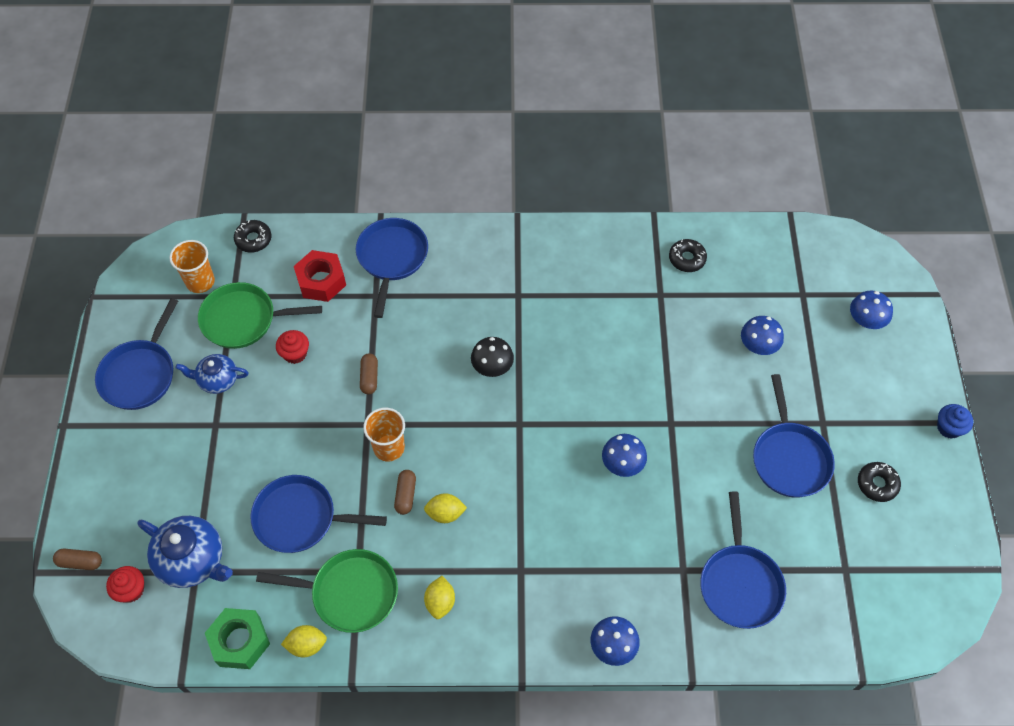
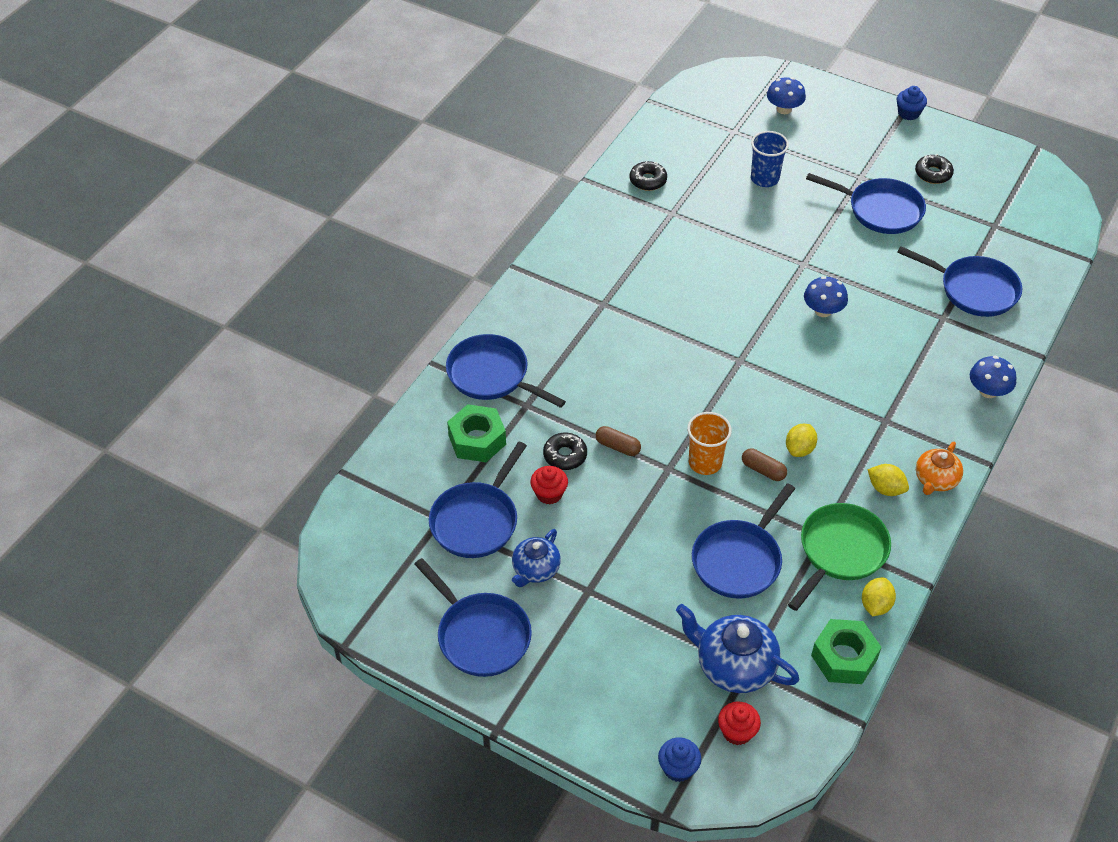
camera: 60 degrees left, 10 degrees down
(80, 562) = (678, 768): brown capsule -> blue cupcake
(193, 560) = (734, 666): blue teapot -> blue teapot turned 120 degrees counterclockwise
(200, 282) = (400, 540): orange cup -> none
(243, 319) = (477, 520): green pan -> blue pan
(253, 239) = (381, 475): black donut -> black donut (565, 455)
(321, 281) = (477, 440): red nut -> green nut
(474, 640) = (935, 480): none -> orange teapot
(492, 366) = (667, 353): black mushroom -> none
(758, 345) = (764, 178): blue mushroom -> blue cup

